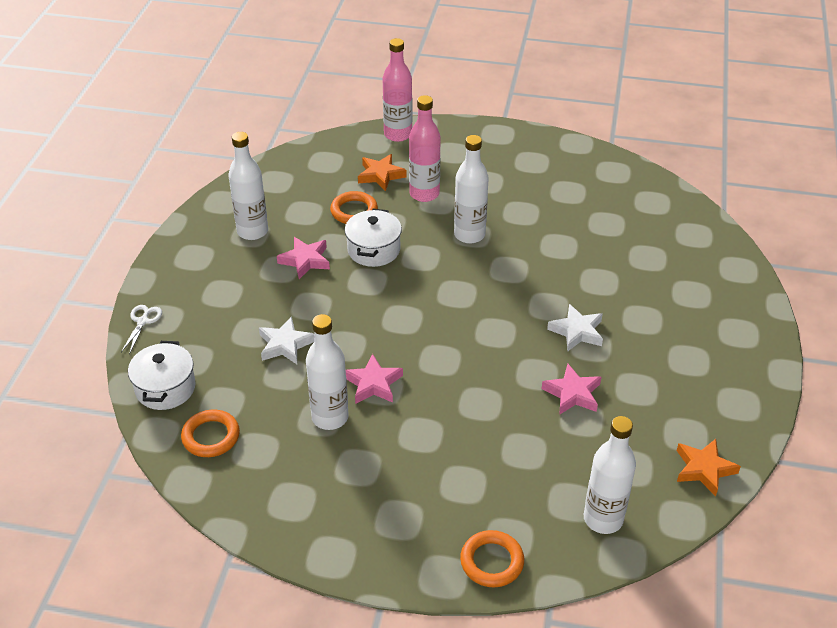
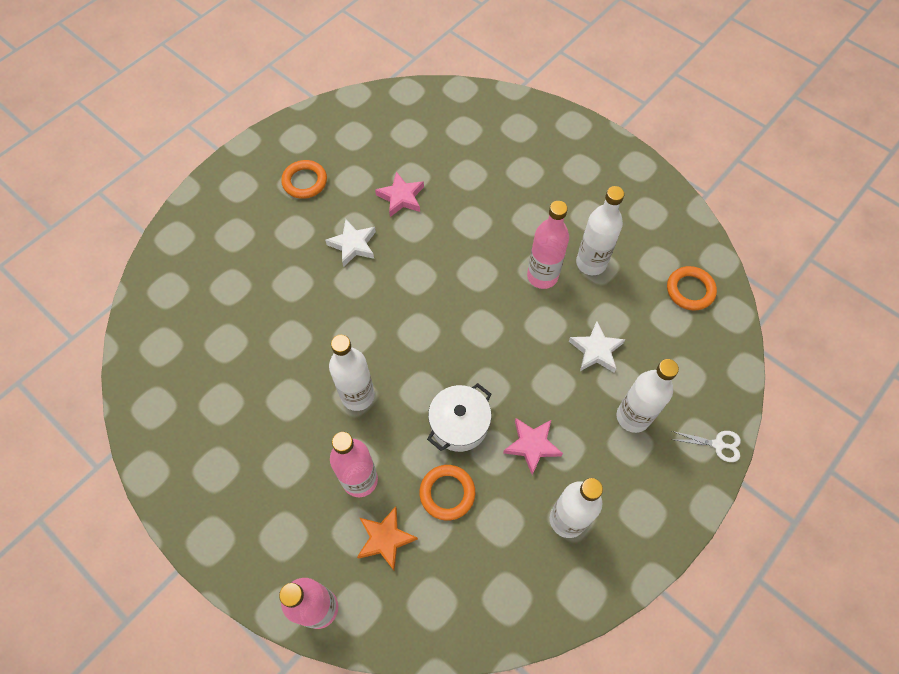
camera: 150 degrees left, 20 degrees up
(143, 321) = (718, 444): white scissors -> white scissors turned 120 degrees counterclockwise
(165, 388) = (715, 355): white pot -> none
(373, 384) = (542, 276): pink star -> pink bottle
(492, 561) = (539, 119): orange ring -> orange ring (305, 182)
(603, 519) = (453, 111): white bottle -> white bottle (633, 417)
(704, 469) = (364, 110): orange star -> none

